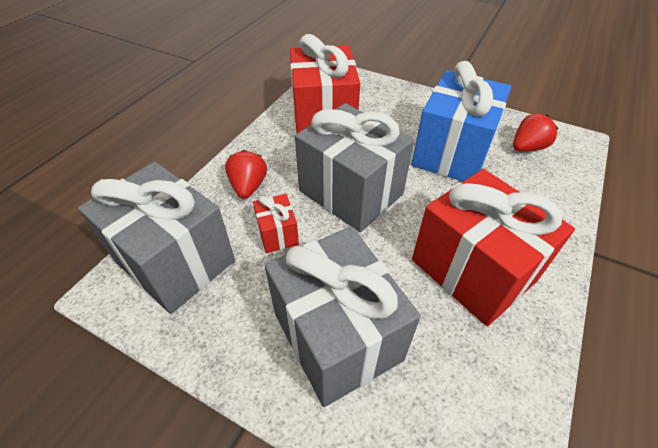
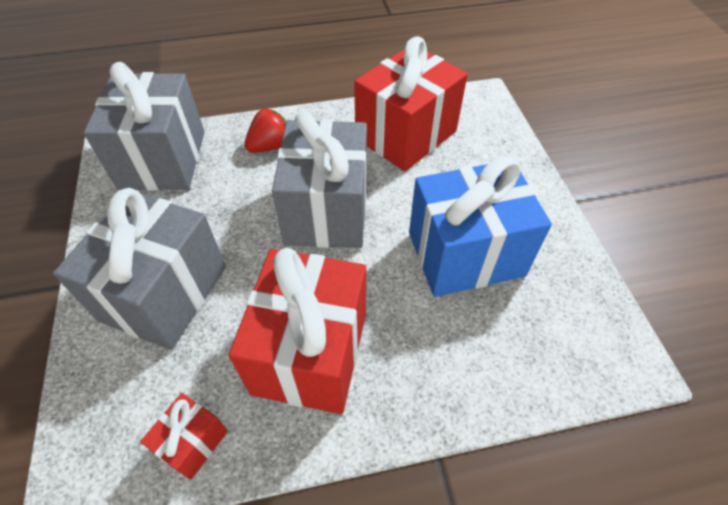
camera: 50 degrees right, 5 degrees up
(277, 234) = (236, 195): red gift -> red gift (193, 442)
(527, 148) = (553, 317): red strawberry -> none

